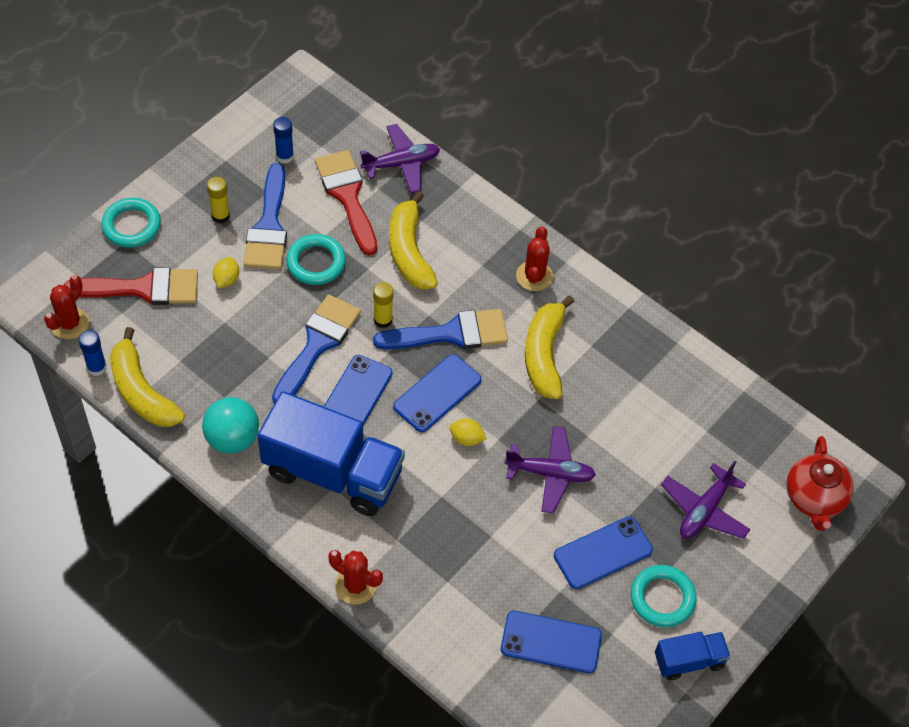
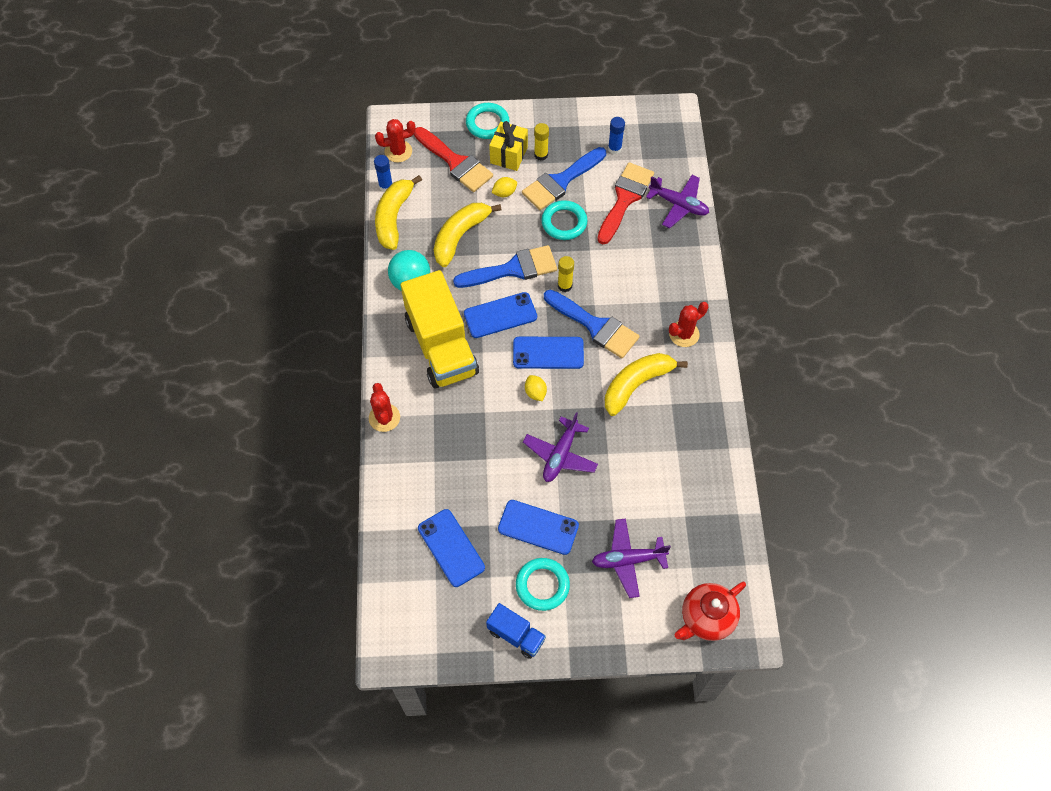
camera: 50 degrees right, 5 degrees up
(189, 240) = (509, 155): none -> yellow gift
(333, 472) = (441, 346): blue truck -> yellow truck
(409, 251) = (625, 259): yellow banana -> yellow banana (460, 236)
(550, 473) = (560, 455): purple plane -> purple plane turned 60 degrees clockwise

